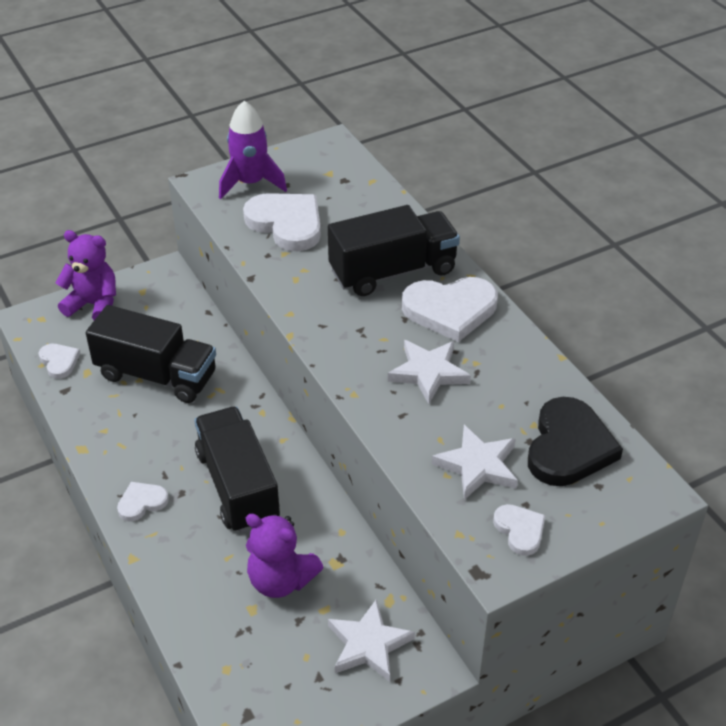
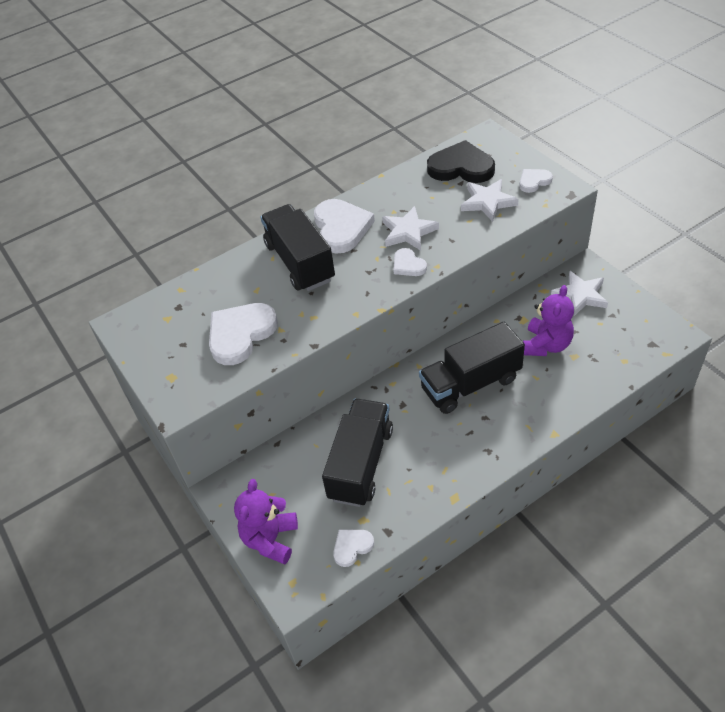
camera: 90 degrees left, 5 degrees up
(142, 502) = (501, 440): white heart -> white heart (408, 265)
(250, 183) = (179, 370): purple rocket -> none

